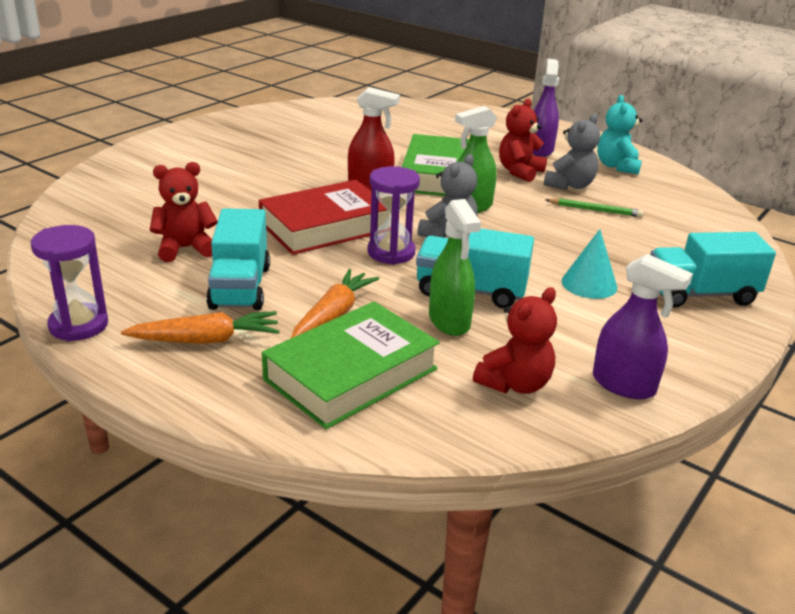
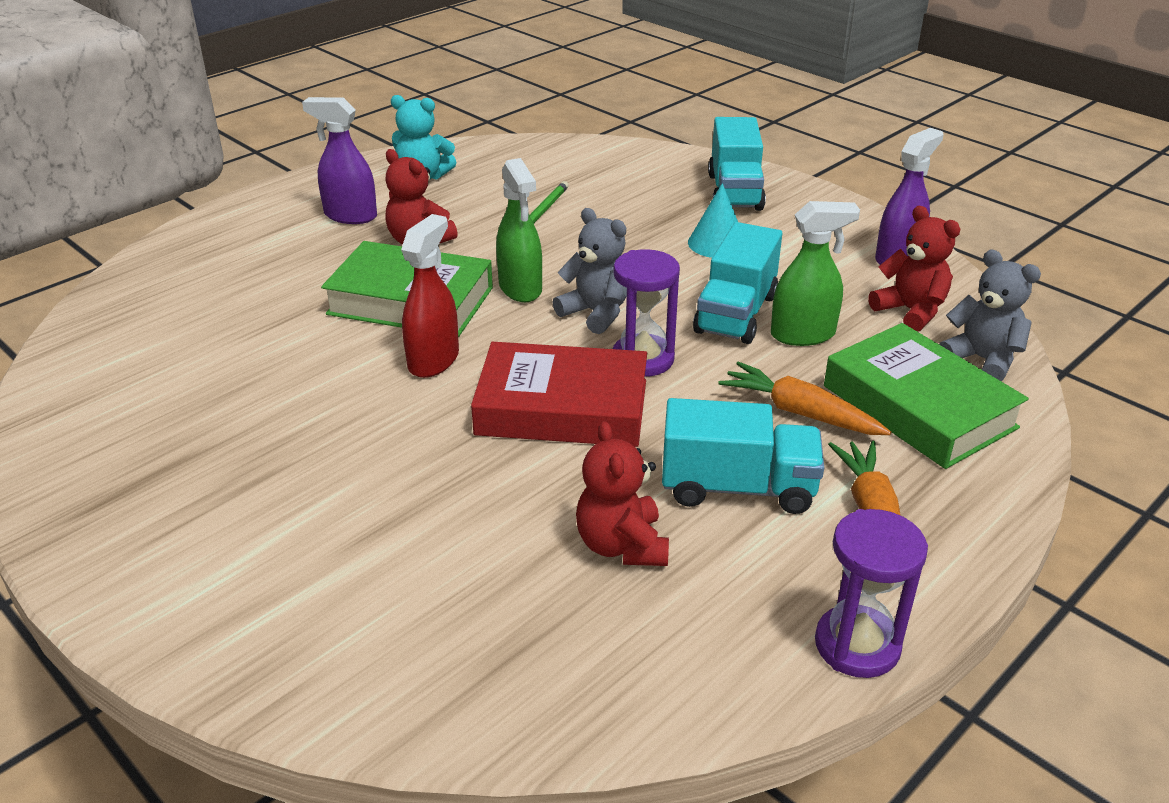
camera: 80 degrees left, 5 degrees up
(325, 226) = (562, 407): red book -> red book turned 60 degrees counterclockwise
(570, 185) = (470, 214): grey teddy bear -> grey teddy bear (982, 360)

